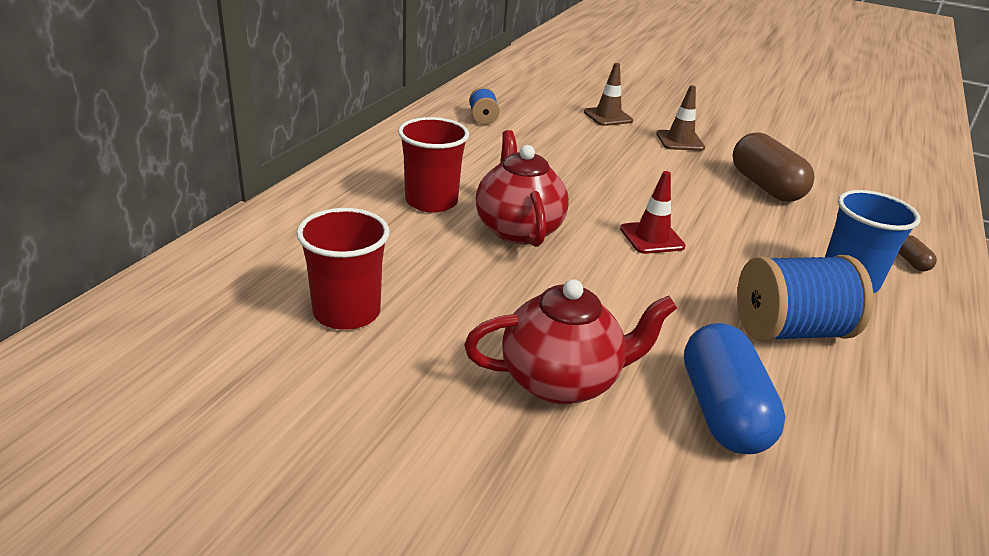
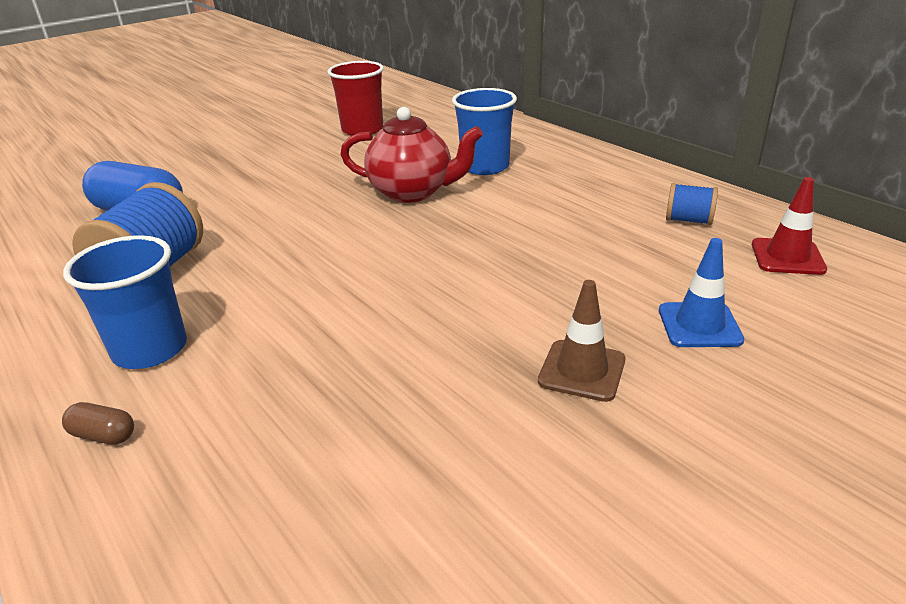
camera: 120 degrees right, 0 degrees up
(431, 201) = (485, 167): red cup -> blue cup
(561, 381) = (233, 173): red teapot -> none
(608, 116) = (699, 325): brown traffic cone -> blue traffic cone
(652, 238) = (343, 251): red traffic cone -> red traffic cone (787, 257)
(765, 186) = (383, 396): brown capsule -> none

